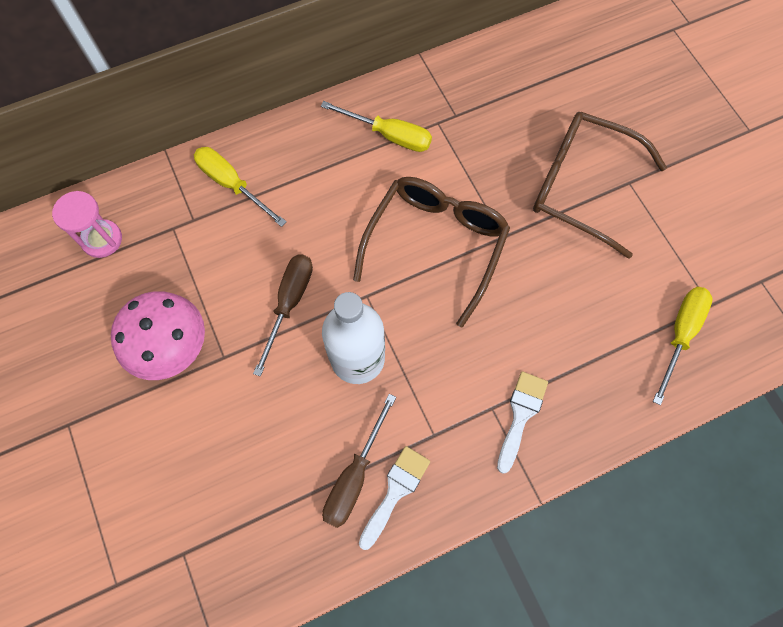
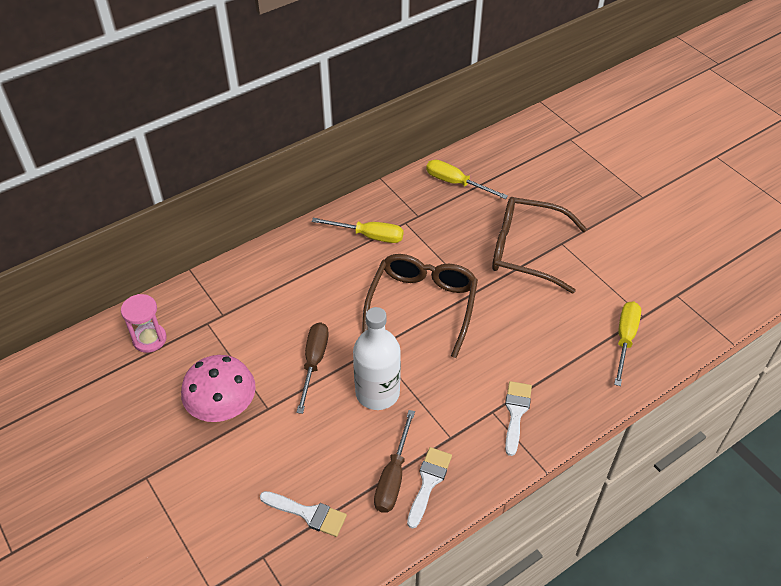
camera: 10 degrees left, 20 degrees down
(232, 184) = (250, 286): yellow screwdriver -> yellow screwdriver (456, 183)
(245, 507) = (308, 513): none -> white brush

